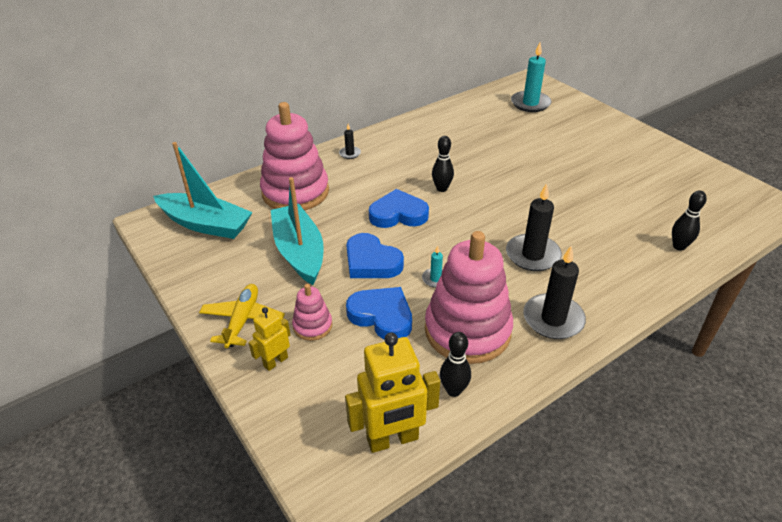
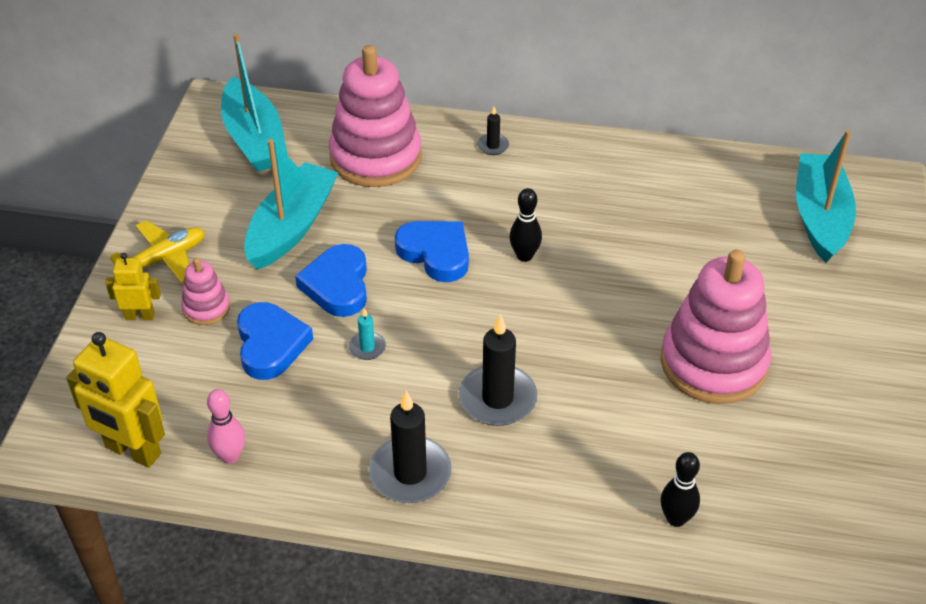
camera: 45 degrees right, 5 degrees up
(453, 390) = (230, 456): black bowling pin -> pink bowling pin
(467, 330) = (319, 418): pink stacking toy -> pink stacking toy (713, 363)
(530, 103) = (820, 217): turquoise candle -> turquoise boat

